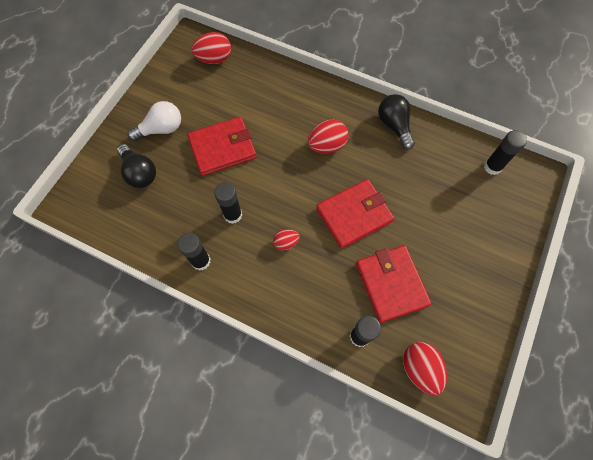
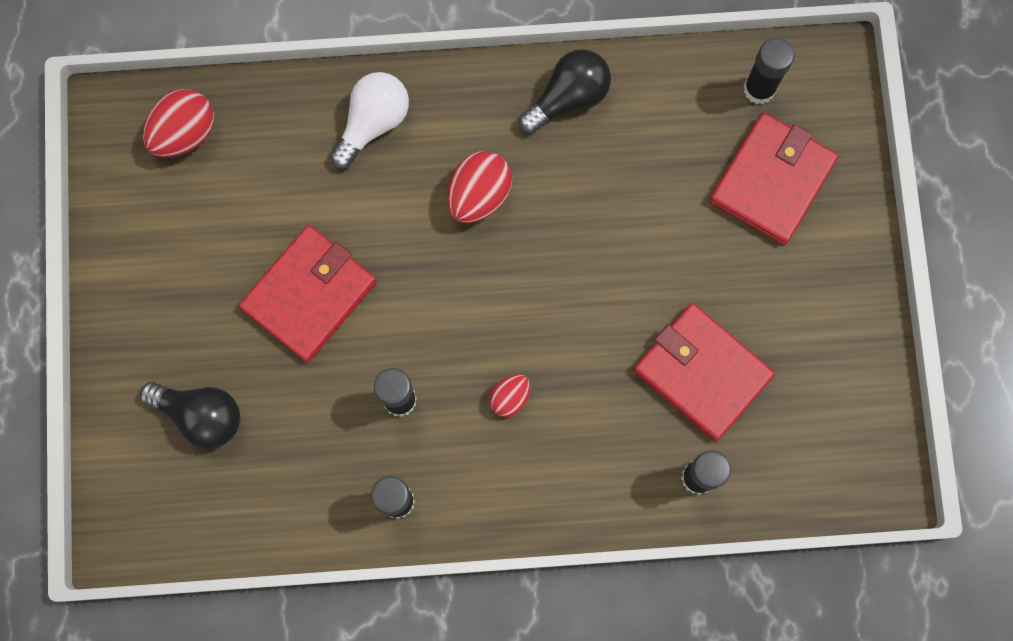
camera: 30 degrees left, 10 degrees up
(161, 129) = (183, 318): white light bulb -> white light bulb (373, 123)
(354, 215) = (588, 293): red wallet -> red wallet (771, 180)
(394, 126) = (568, 98): black light bulb -> black light bulb turned 105 degrees clockwise
(420, 368) = (804, 474): red egg -> none

